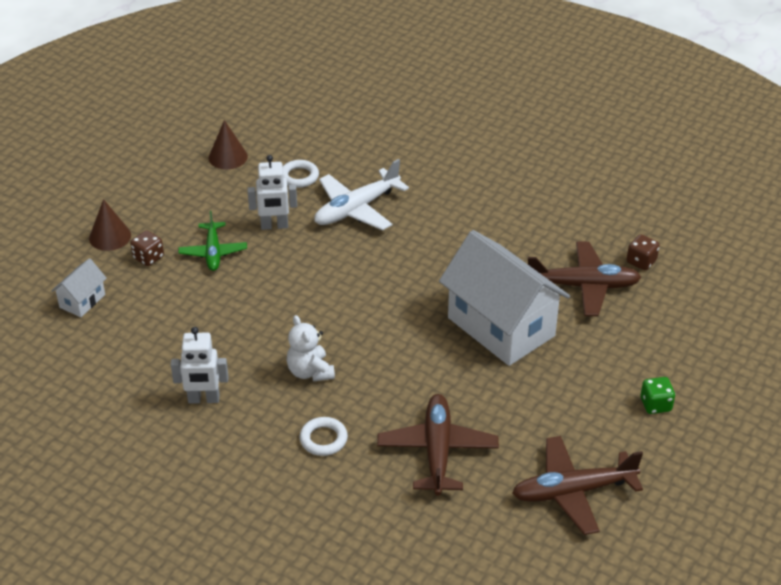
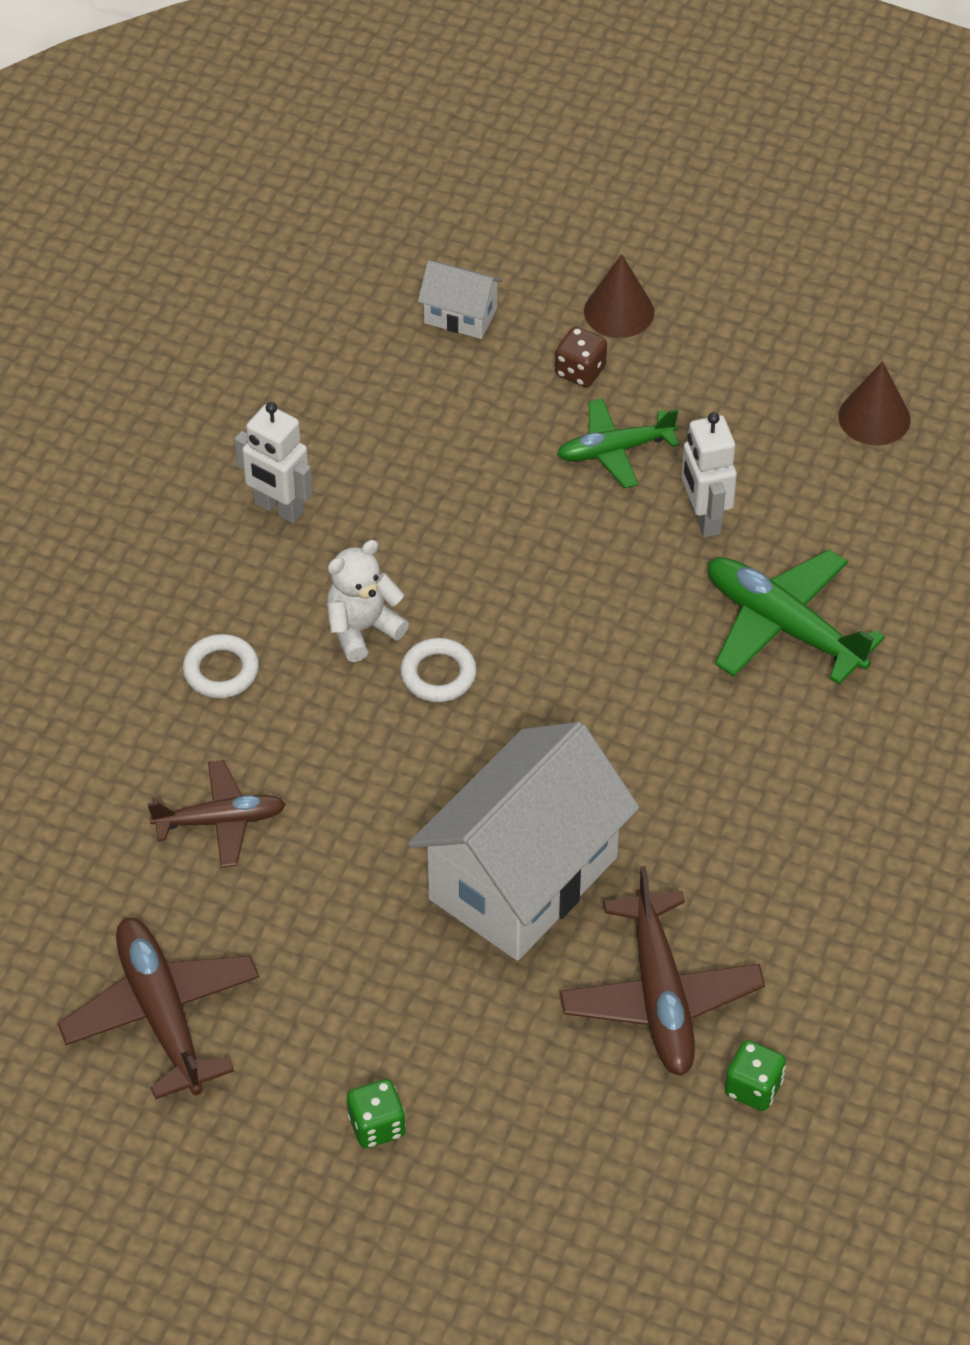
camera: 80 degrees right, 10 degrees up
(203, 399) = (278, 508): white robot -> white robot turned 45 degrees counterclockwise
(299, 177) = (849, 528): white ring -> white ring (438, 674)
(356, 209) = (783, 626): white plane -> green plane
(437, 450) = (221, 821): brown plane -> brown plane, size x0.65
(641, 262) = (753, 1088): brown dice -> green dice

